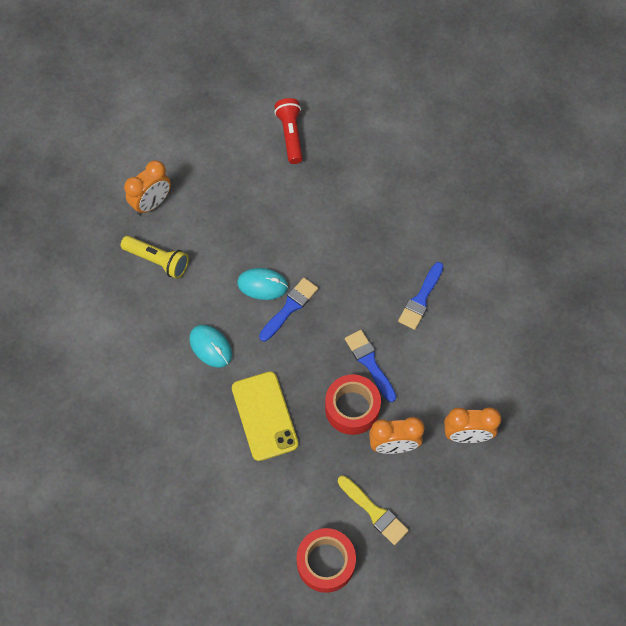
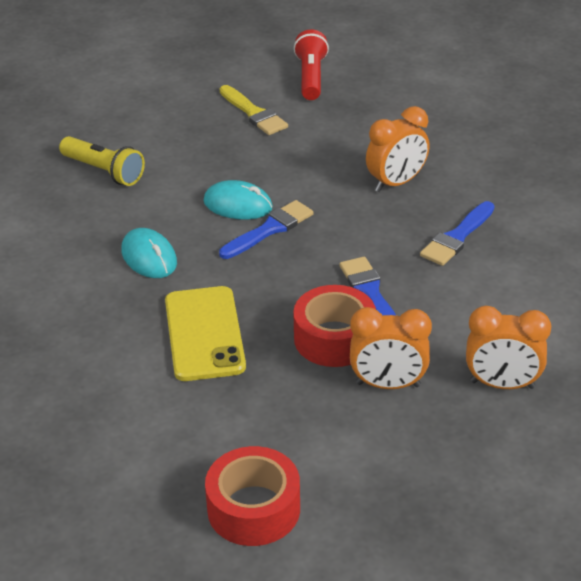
camera: 10 degrees right, 25 degrees down
(152, 204) = (114, 121): orange clock -> orange clock (396, 183)
(374, 512) = (343, 457): yellow brush -> yellow brush (254, 113)

